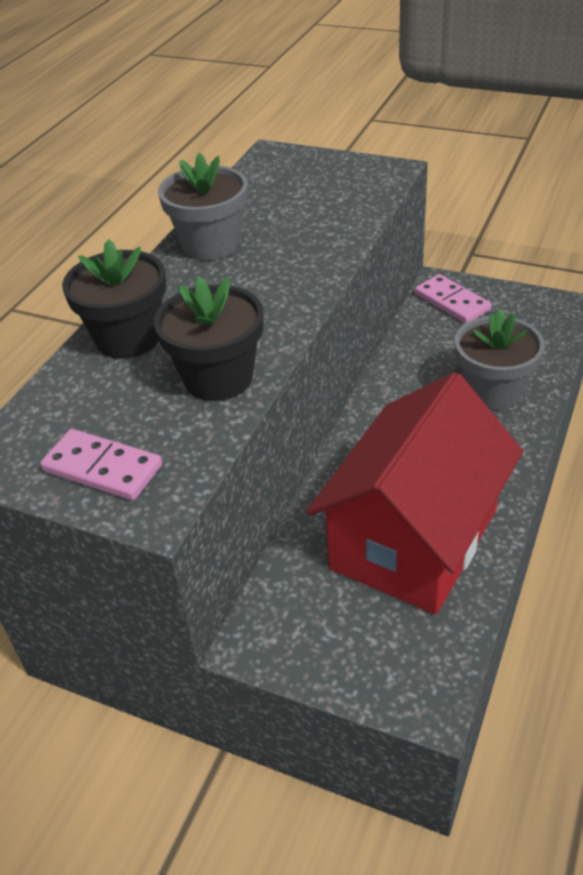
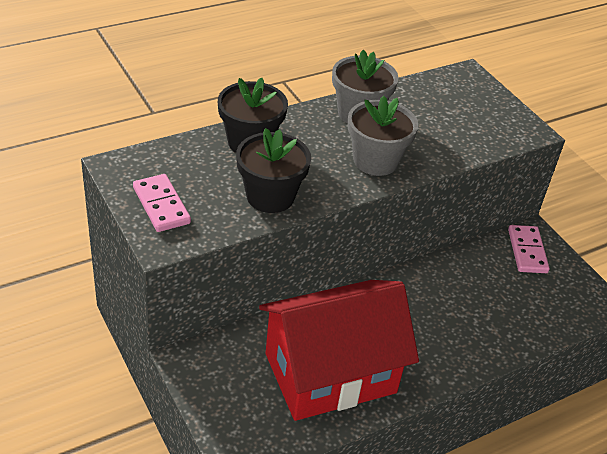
camera: 30 degrees right, 0 degrees up
(493, 391) = (483, 325): grey flower pot -> grey flower pot (375, 161)

